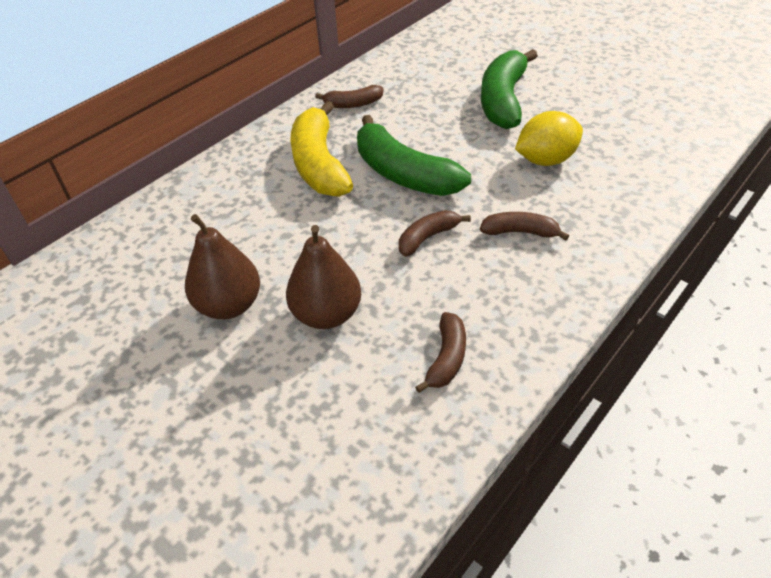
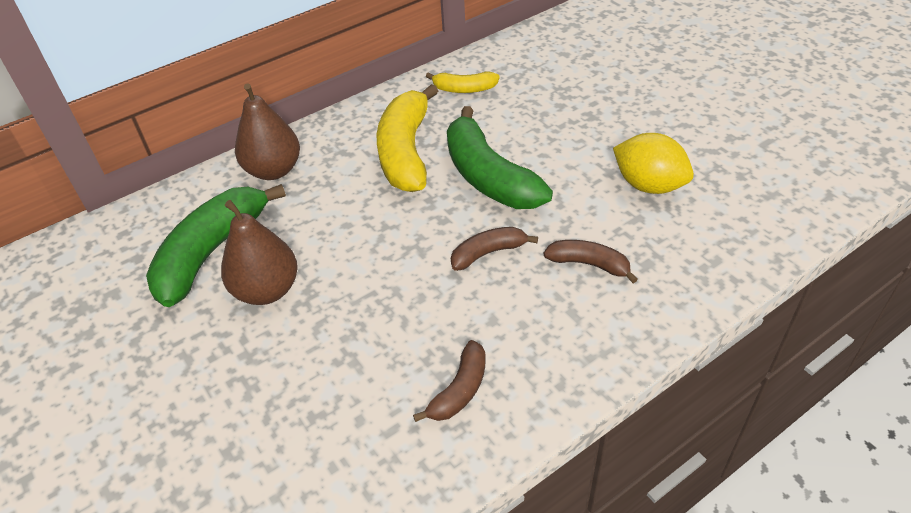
camera: 15 degrees right, 0 degrees up
(326, 314) = (356, 318): brown pear -> brown pear (273, 170)
(353, 104) = (464, 89): brown banana -> yellow banana
(503, 100) = (628, 107): green banana -> green banana (212, 252)
(545, 160) = (648, 185): yellow lemon -> yellow lemon turned 45 degrees clockwise

